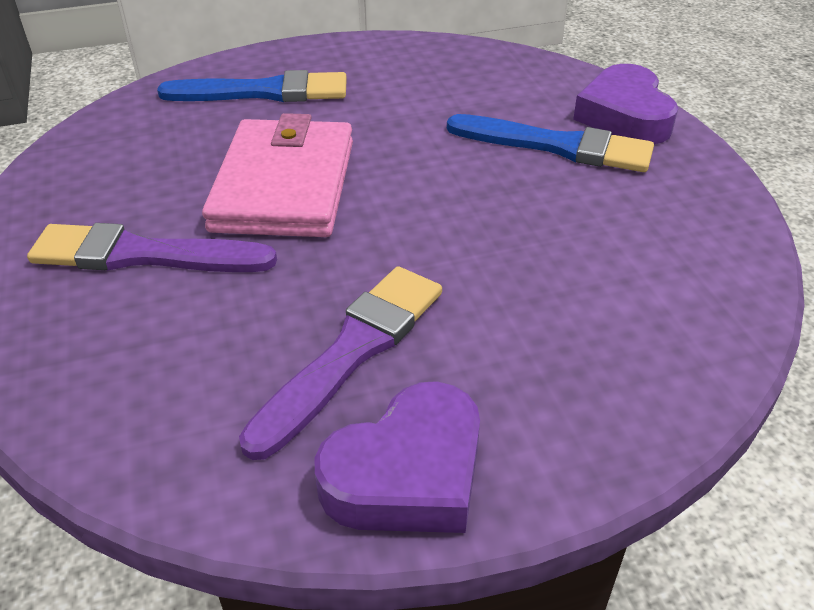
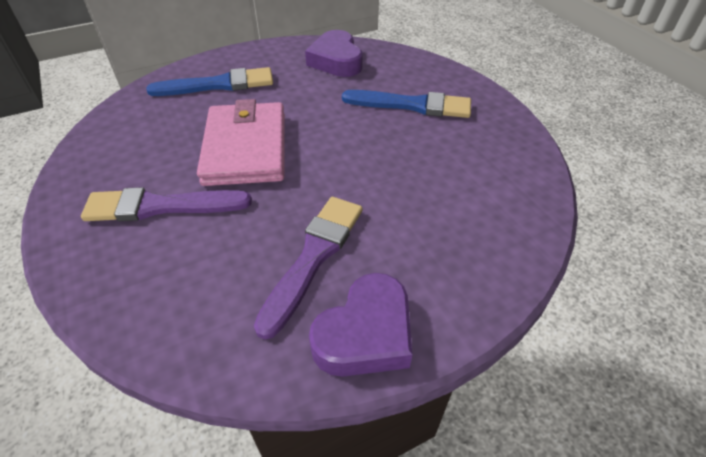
camera: 10 degrees left, 5 degrees up
(624, 115) = (448, 81): purple heart -> purple heart (336, 60)

